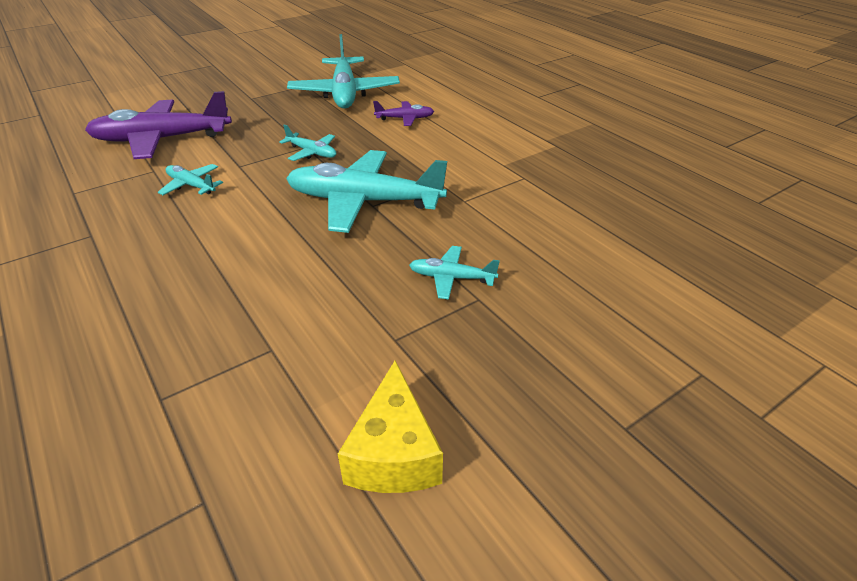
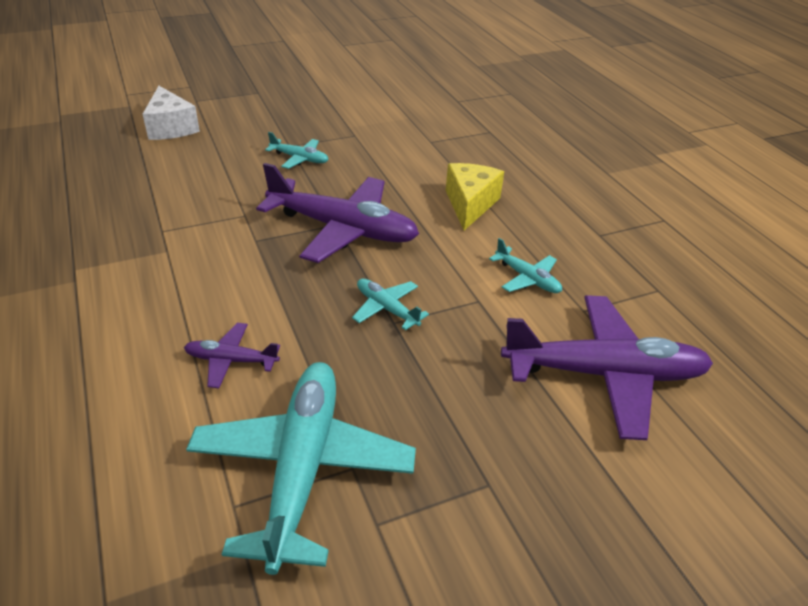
camera: 170 degrees left, 0 degrees up
(364, 201) = (342, 229): turquoise plane -> purple plane
(393, 453) = (371, 100): yellow cheese -> yellow cheese (470, 204)
(662, 300) = (171, 127): none -> white cheese

